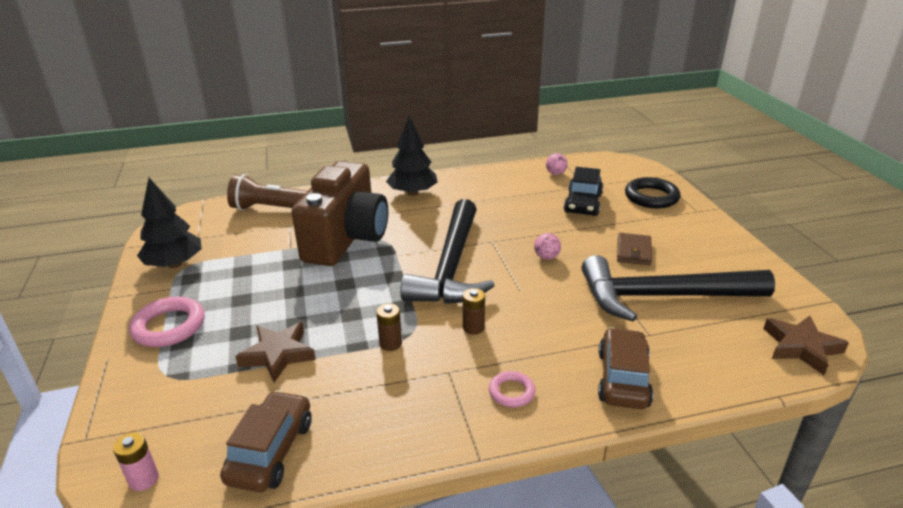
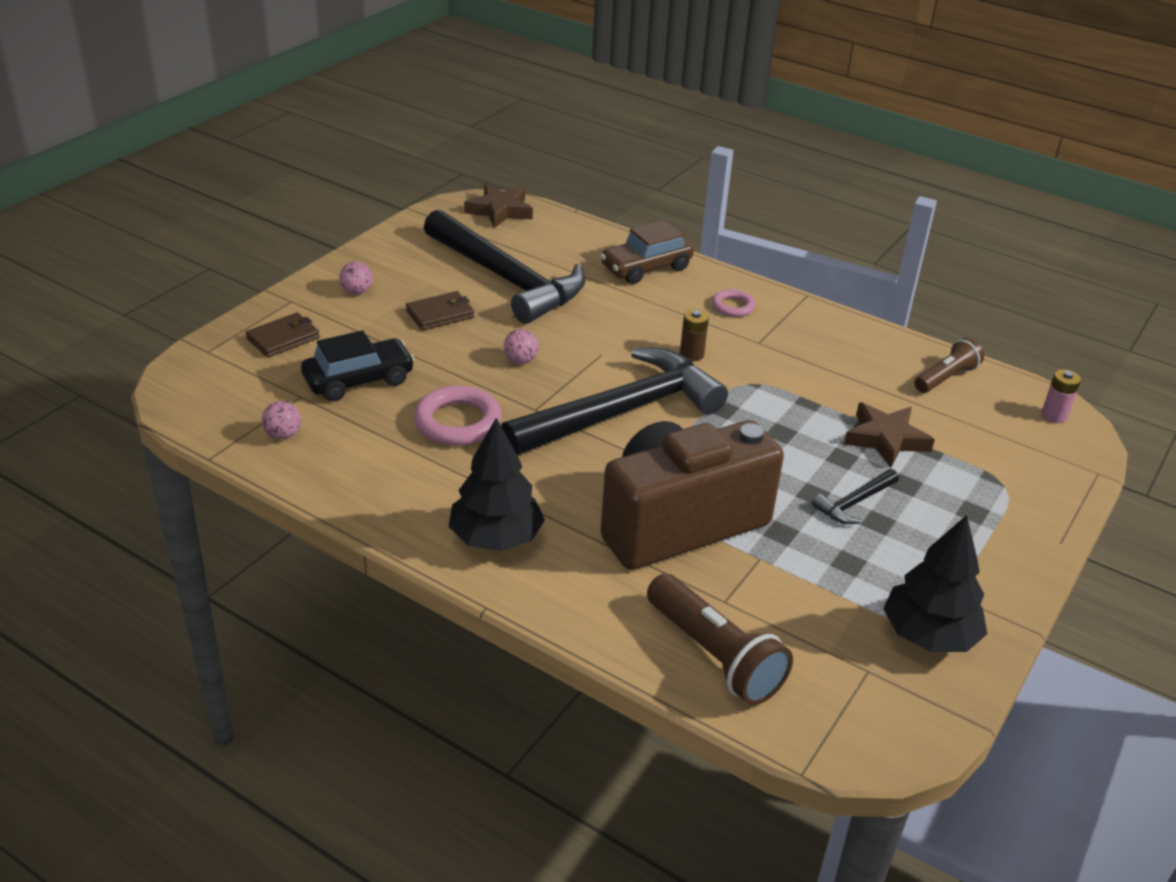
camera: 135 degrees left, 5 degrees up
(169, 326) = (979, 538): pink ring -> pink ring (457, 422)
(264, 300) = (854, 503): none -> black hammer
(271, 451) = (946, 377): brown car -> brown flashlight
(390, 343) = (777, 387): brown battery -> none
(651, 197) = (283, 338): black ring -> brown wallet
(691, 234) = (357, 292): none -> pink ball

